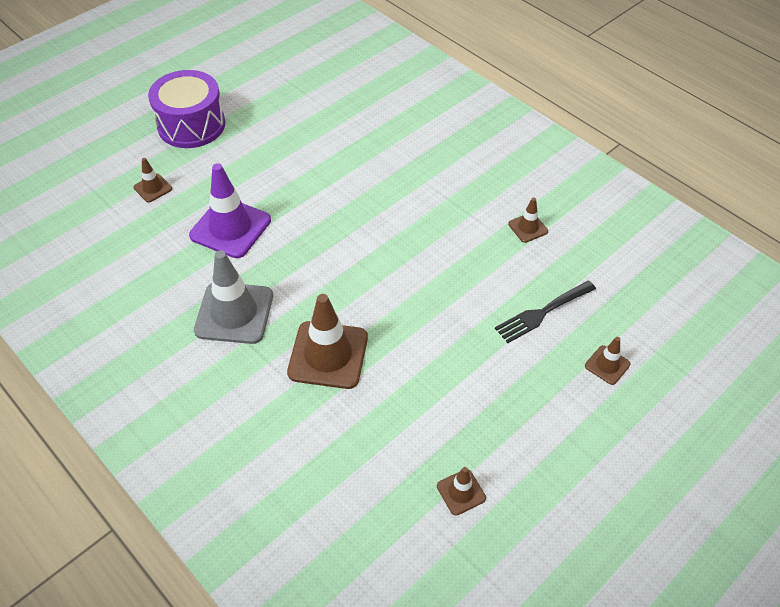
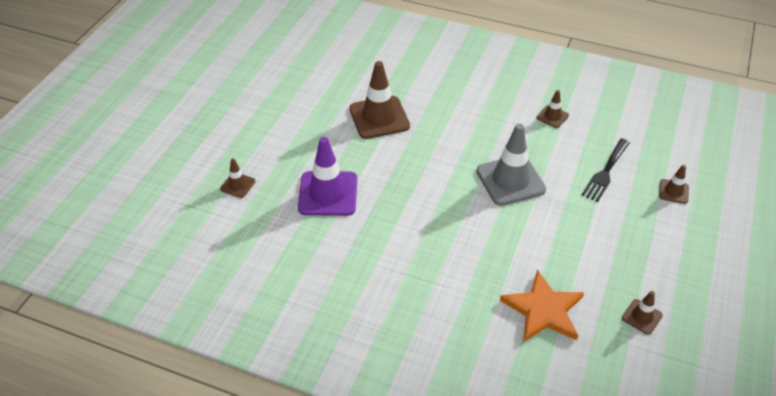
camera: 25 degrees left, 5 degrees down
(191, 125) = (233, 125): purple drum -> none
(234, 313) = (380, 256): grey traffic cone -> grey traffic cone (510, 180)
(328, 355) = (476, 259): brown traffic cone -> brown traffic cone (379, 117)
(358, 438) = (543, 310): none -> orange star

